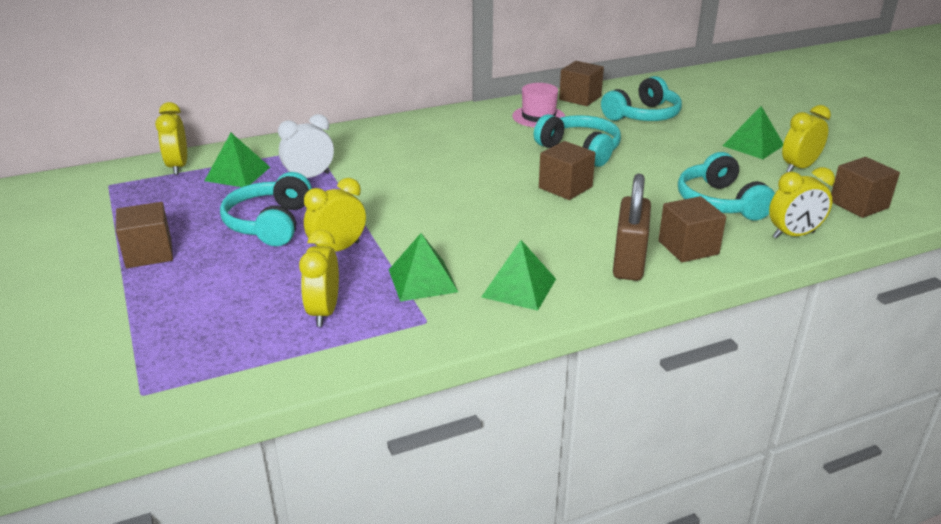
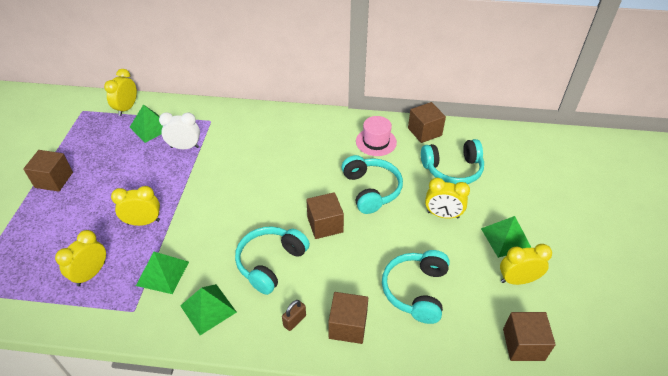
camera: 30 degrees right, 15 degrees up
(270, 223) = (129, 181): turquoise headphones -> turquoise headphones (270, 263)
(629, 263) = (294, 321): brown padlock -> brown padlock, size x0.48
(793, 235) = (436, 352): yellow clock -> yellow clock (443, 215)

